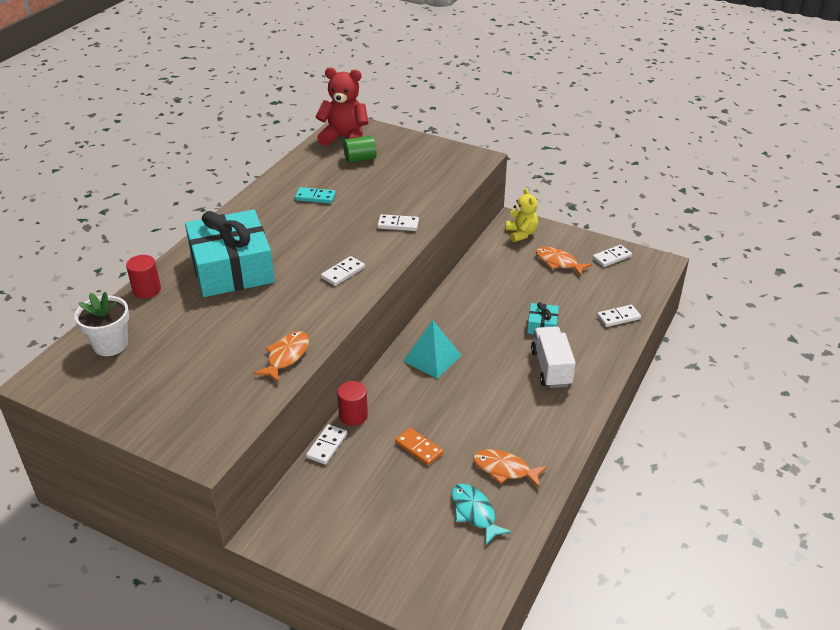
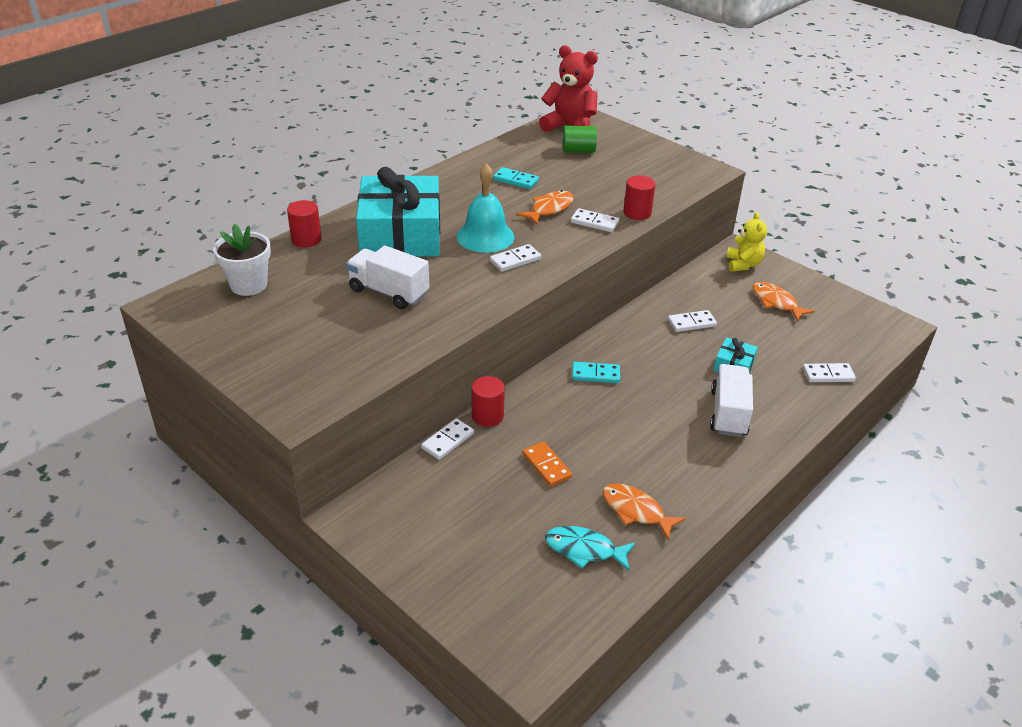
camera: 15 degrees right, 0 degrees up
(243, 325) = (389, 292): none -> white truck
(286, 356) = (421, 332): orange fish -> orange fish (549, 209)
(308, 255) = (485, 236): none -> turquoise bell
(431, 209) = (637, 213): none -> red cylinder
(432, 358) = (595, 374): turquoise pyramid -> turquoise domino
(474, 513) = (584, 550): turquoise fish -> turquoise fish turned 60 degrees counterclockwise
(611, 257) = (842, 308): white domino -> white domino (691, 323)

